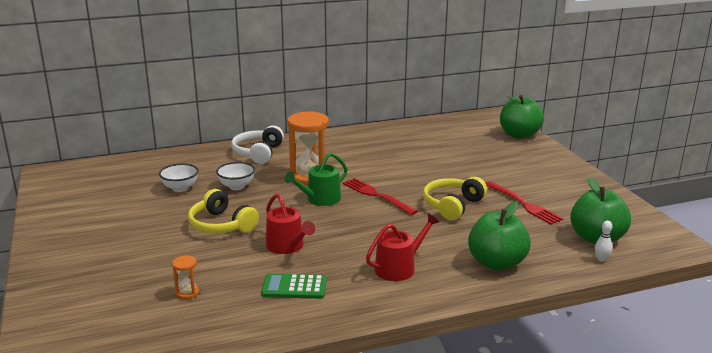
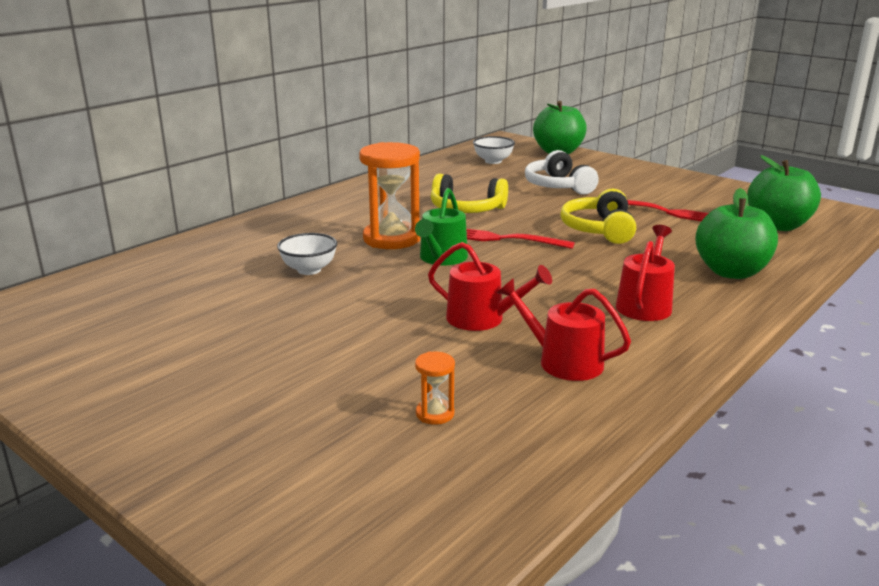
camera: 30 degrees left, 0 degrees up
(180, 188) = (228, 290): white bowl -> white bowl (493, 161)
(221, 225) = (356, 319): yellow headphones -> yellow headphones (466, 209)
(258, 153) = (282, 227): white headphones -> white headphones (558, 186)
(294, 287) = (563, 361): green calculator -> red watering can
(601, 259) = (812, 242): white bowling pin -> none

